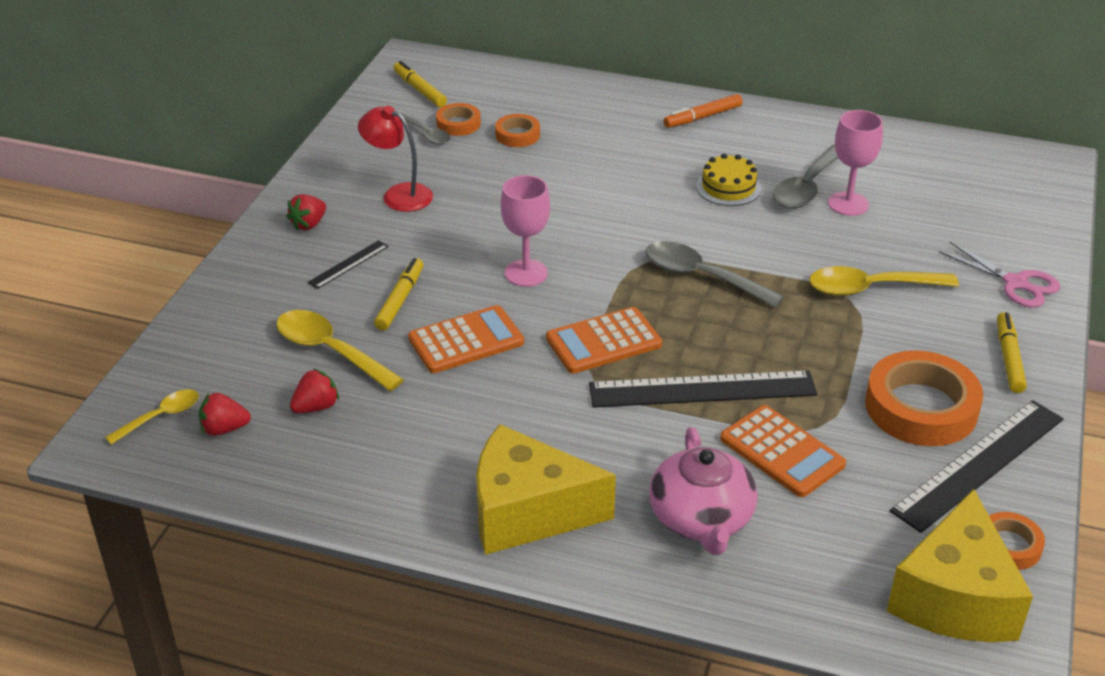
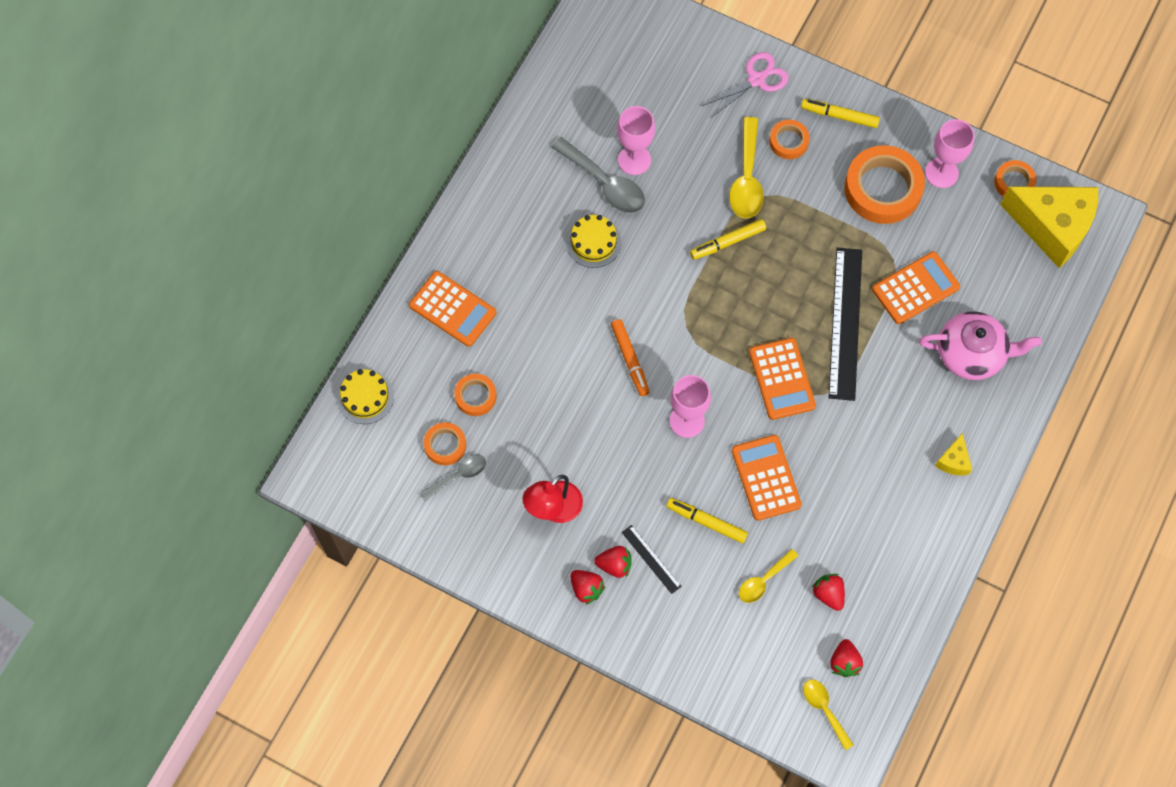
camera: 80 degrees left, 30 degrees up
(330, 351) = (763, 580): yellow spoon -> yellow spoon, size x0.60
(338, 240) = (614, 565): none -> red strawberry
(419, 90) = (374, 473): yellow marker -> yellow marker (727, 242)
(499, 76) = (365, 397): none -> yellow cake
(527, 512) = (953, 461): yellow cheese -> yellow cheese, size x0.42
(612, 112) = (452, 309): none -> orange calculator
(701, 276) = (712, 292): grey spoon -> none
(702, 117) = (478, 236): orange marker -> orange marker (630, 359)
(943, 317) = (788, 141): none -> orange tape
(979, 464) = (941, 173): black ruler -> pink goblet

